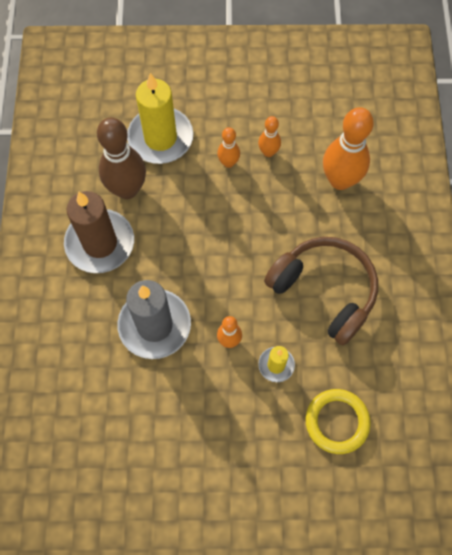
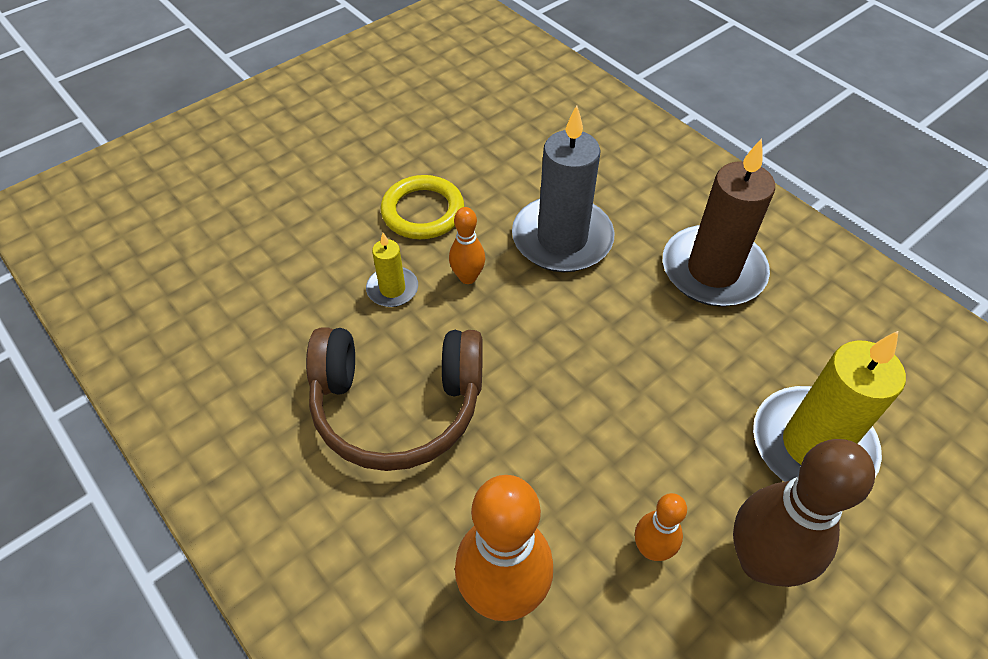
camera: 140 degrees right, 15 degrees down
(127, 189) = (762, 347): brown bowling pin -> brown bowling pin (761, 561)
(228, 163) = (687, 484): orange bowling pin -> none
(337, 422) = (278, 282): yellow ring -> yellow ring (423, 211)

